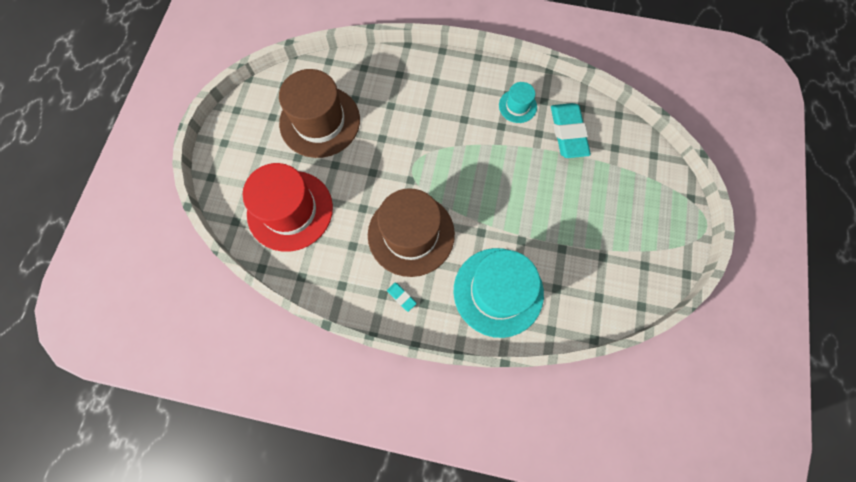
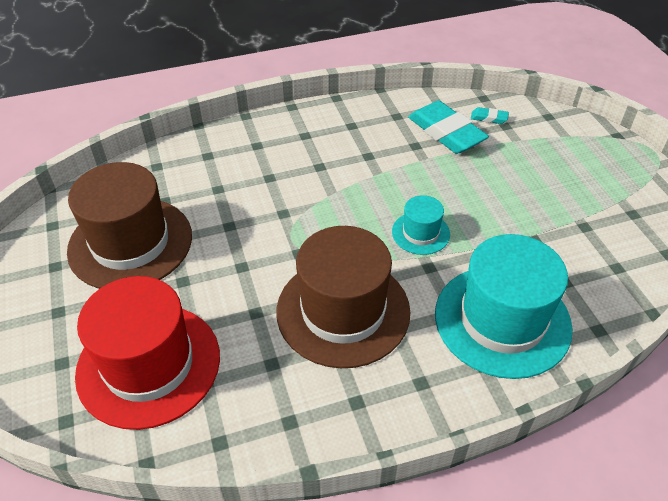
camera: 30 degrees left, 25 degrees down
(401, 297) = (385, 391): turquoise eraser -> turquoise eraser (489, 118)
(517, 106) = (372, 131): turquoise hat -> turquoise hat (420, 233)

